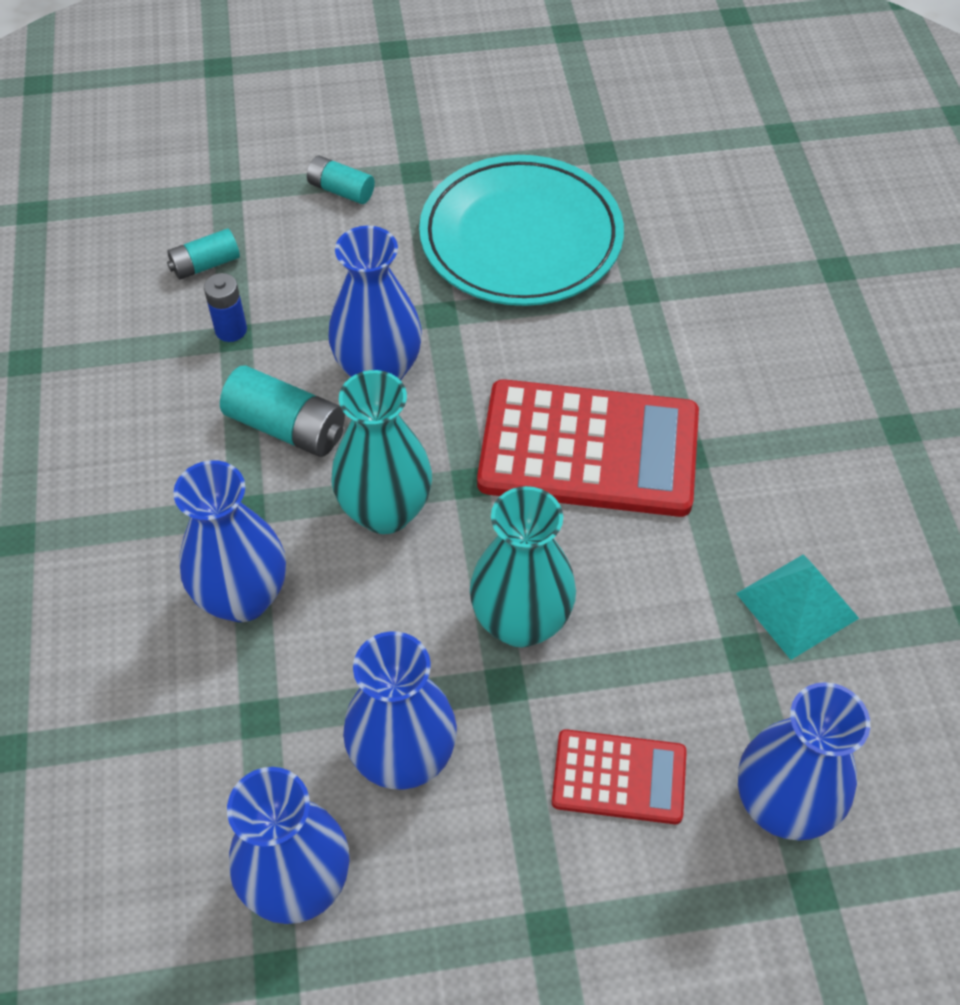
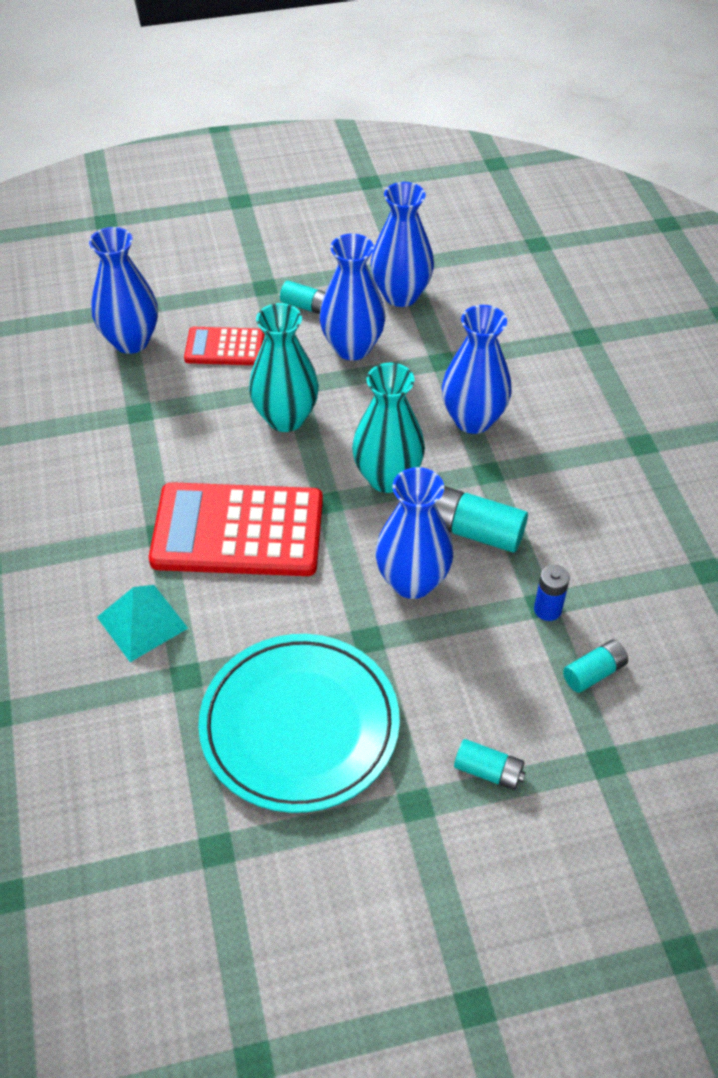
camera: 175 degrees right, 5 degrees down
(474, 868) = (306, 306): none -> turquoise battery
(797, 606) = (99, 439): turquoise pyramid -> turquoise pyramid (142, 622)

